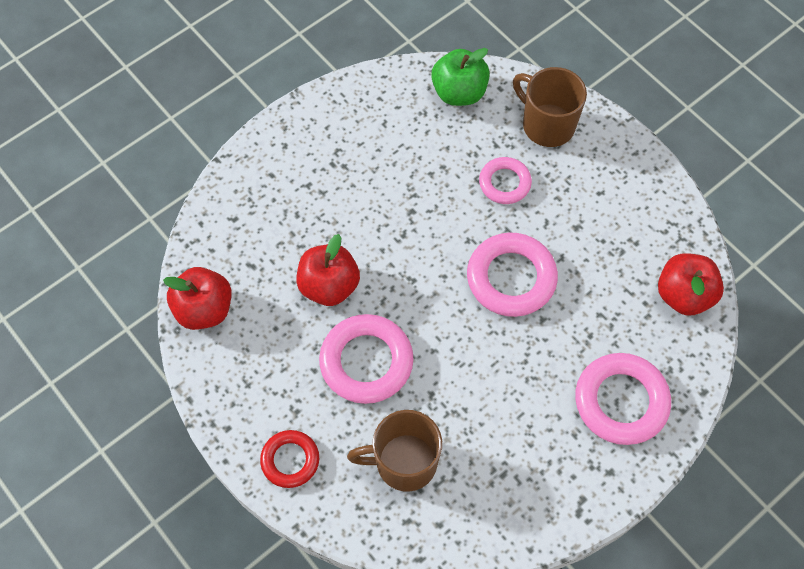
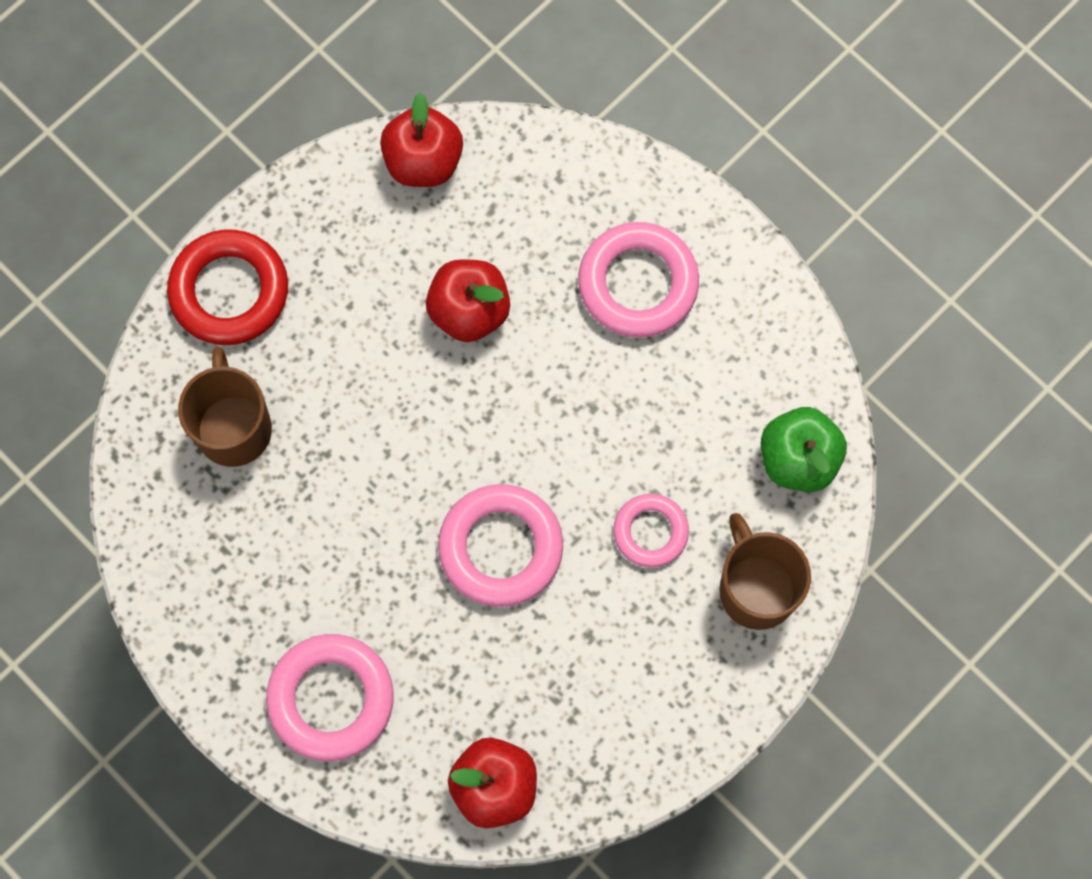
camera: 85 degrees right, 10 degrees up
(290, 460) = (229, 291): red ring -> red ring, size x1.65
(366, 362) = (365, 369): pink ring -> pink ring (638, 284)
(547, 125) = (756, 588): brown mug -> brown mug turned 60 degrees counterclockwise

